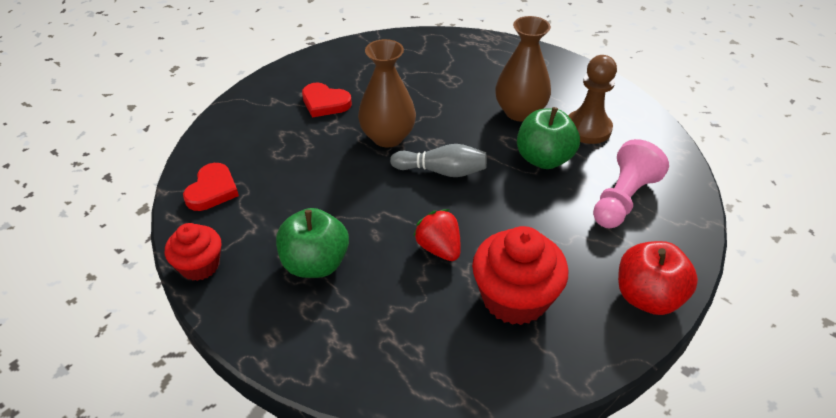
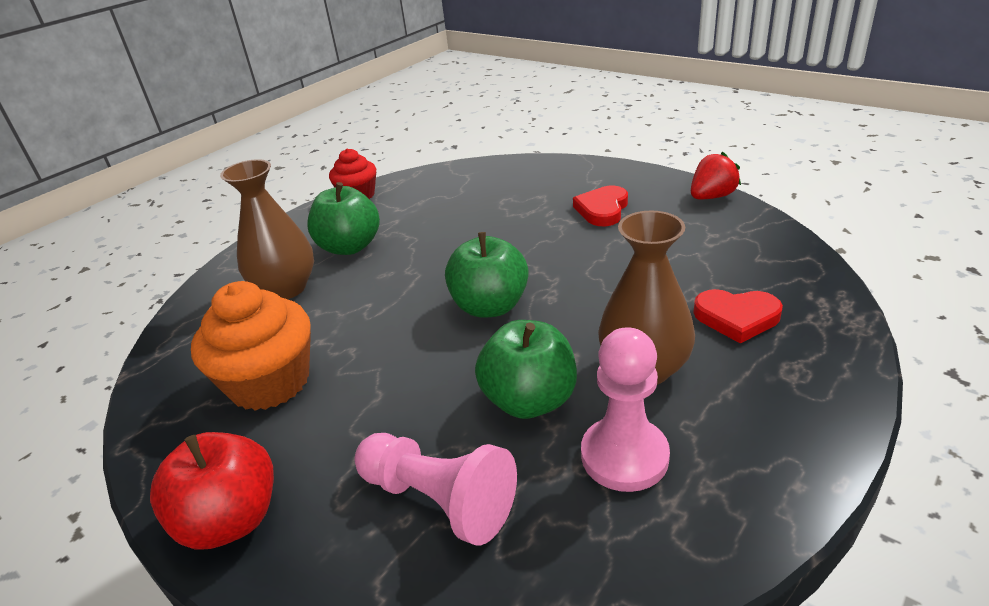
camera: 90 degrees right, 10 degrees down
(212, 190) = (450, 181): red heart -> red heart (736, 318)
(388, 137) = (549, 259): brown vase -> brown vase (286, 288)
(439, 248) = (357, 318): red strawberry -> red strawberry (711, 197)
(442, 171) = (490, 306): grey bowling pin -> green apple
(515, 298) = (270, 382): red cupcake -> orange cupcake
(588, 128) = (624, 456): brown pawn -> pink pawn

